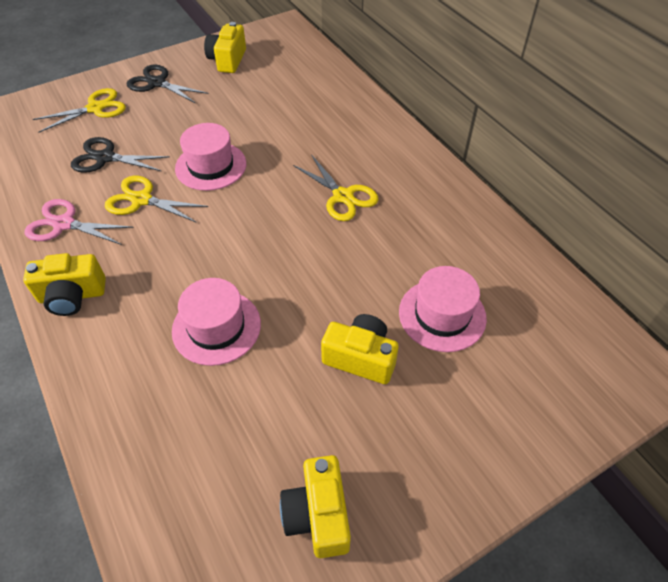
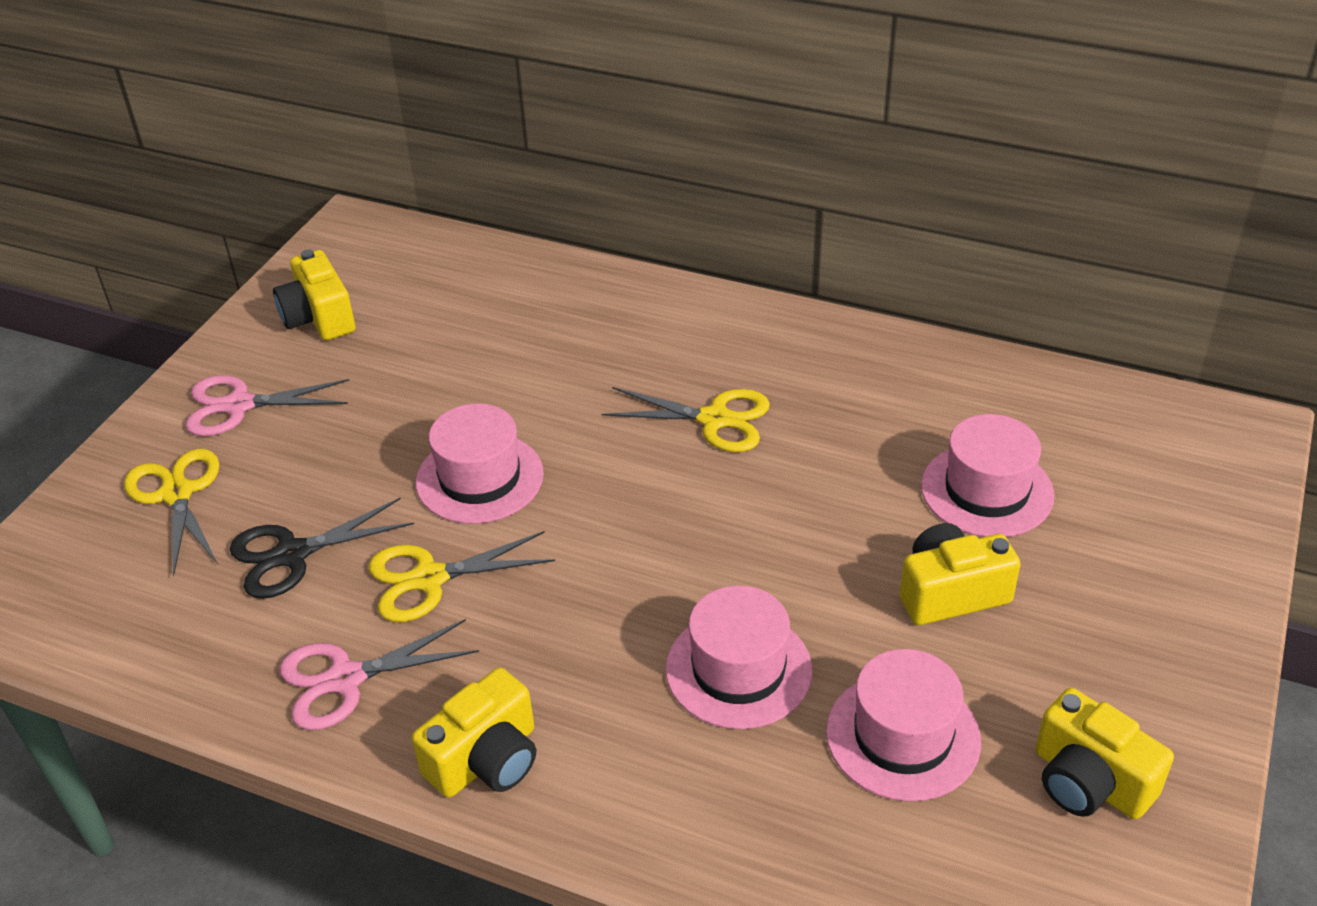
camera: 35 degrees left, 10 degrees down
(95, 108) = (177, 494): yellow scissors -> yellow scissors turned 45 degrees counterclockwise
(157, 83) = (239, 405): black scissors -> pink scissors
(252, 416) = (903, 736): none -> pink hat

